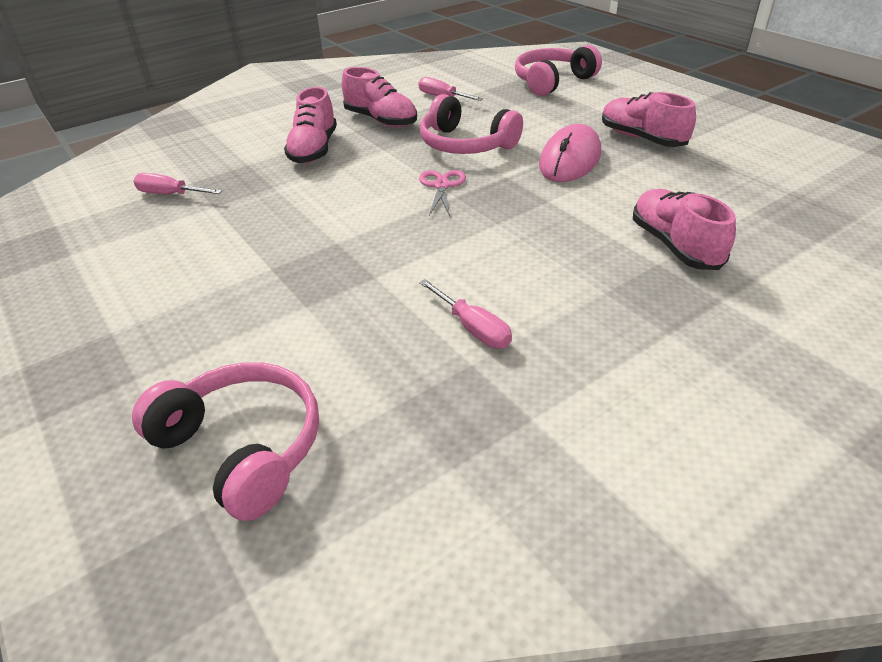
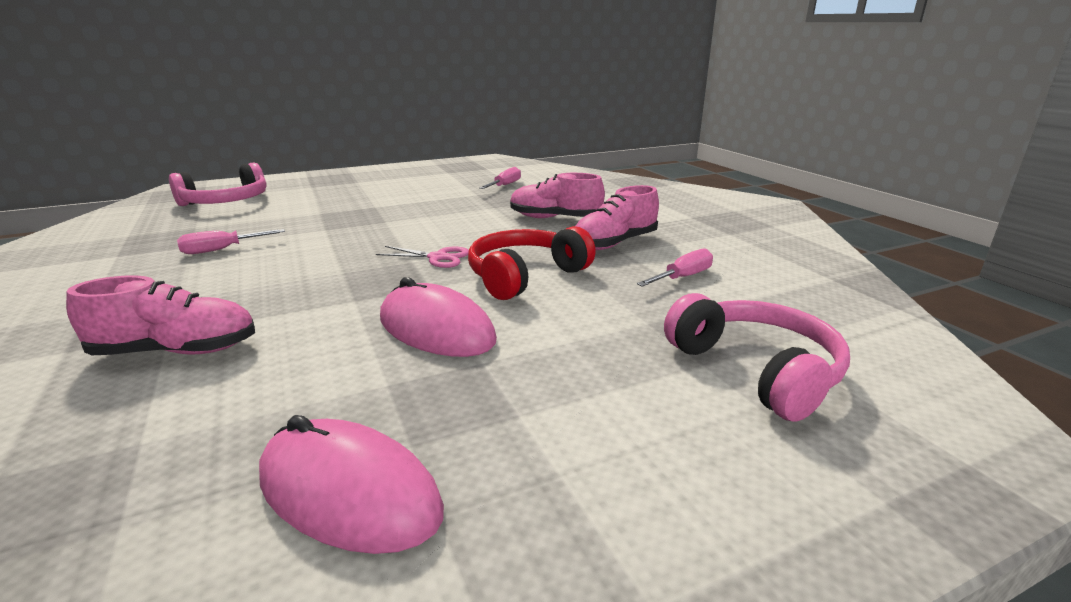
camera: 100 degrees right, 15 degrees down
(465, 144) = (525, 276): pink headphones -> red headphones
(641, 138) = (458, 406): pink shoe -> none
(720, 149) = (349, 492): none -> pink mouse

